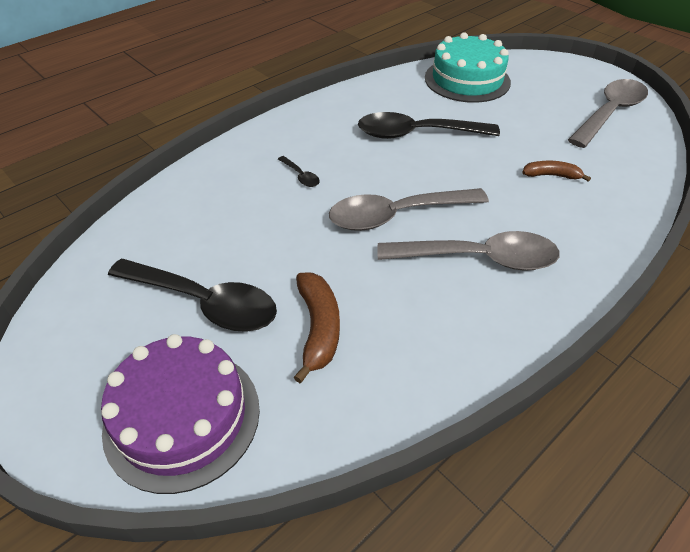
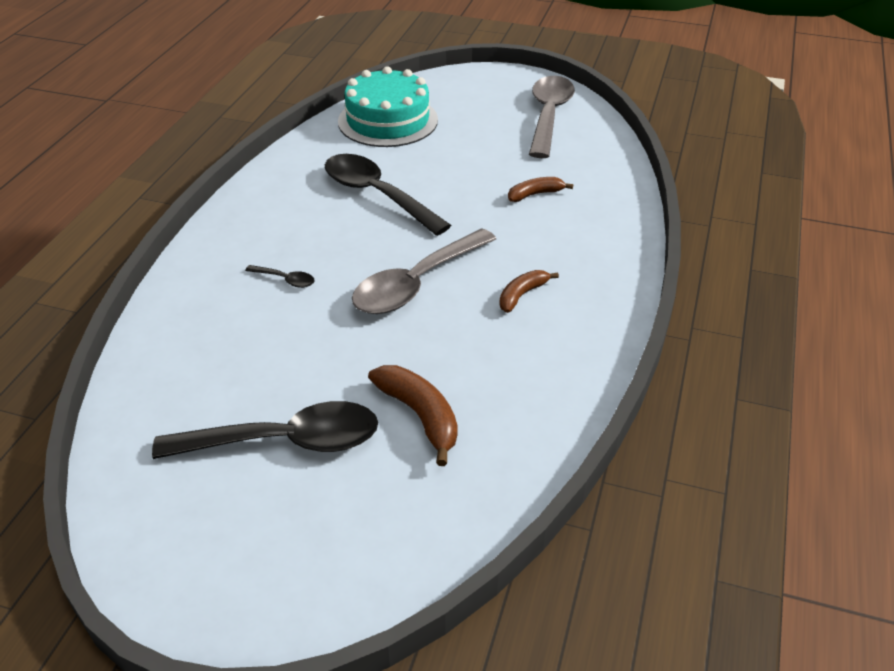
camera: 30 degrees left, 5 degrees down
(182, 417) = (351, 548): purple cake -> none
(416, 134) = (377, 195): black spoon -> black spoon turned 75 degrees clockwise
(479, 258) = (522, 295): grey spoon -> brown banana

